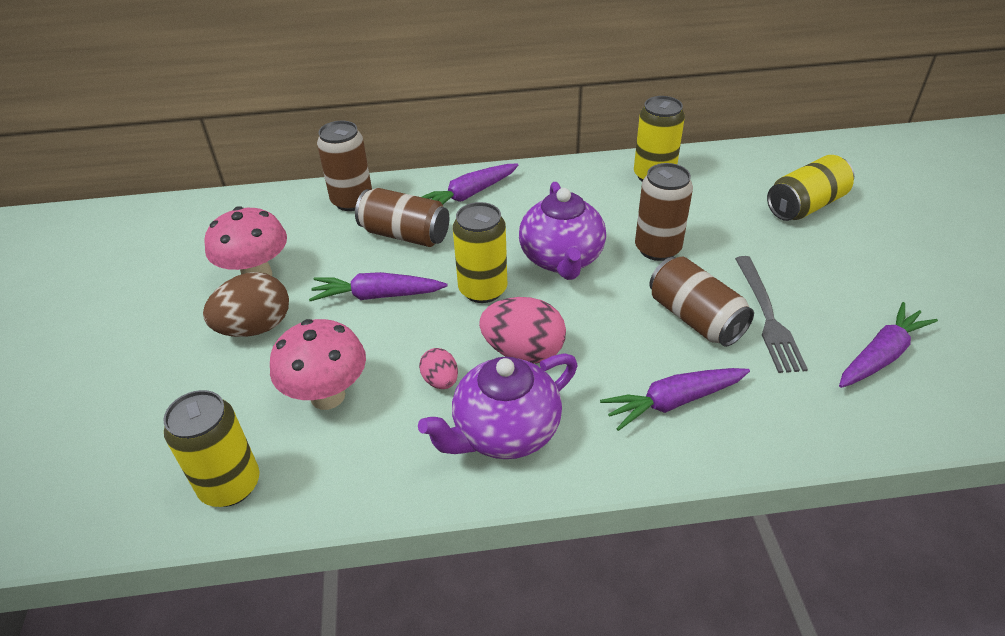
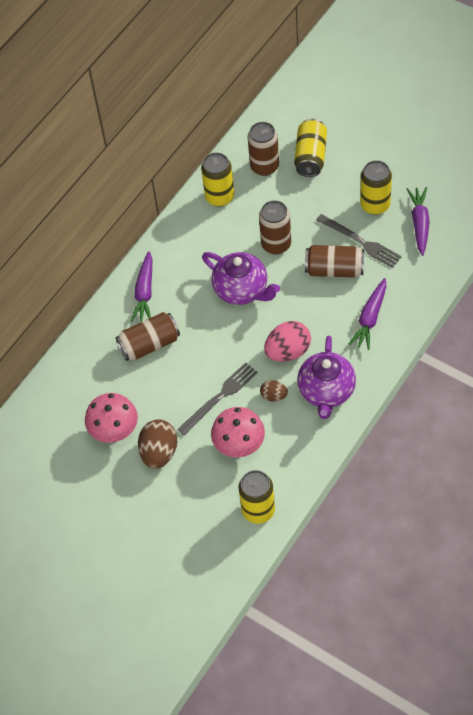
camera: 45 degrees left, 15 degrees up
(352, 201) = (90, 351): brown can -> brown can (264, 166)
(377, 296) = (188, 386): purple carrot -> none
(387, 331) = (219, 397): none -> grey fork
(440, 381) = (274, 396): pink egg -> brown egg
(483, 290) = (230, 339): yellow can -> yellow can (375, 205)

